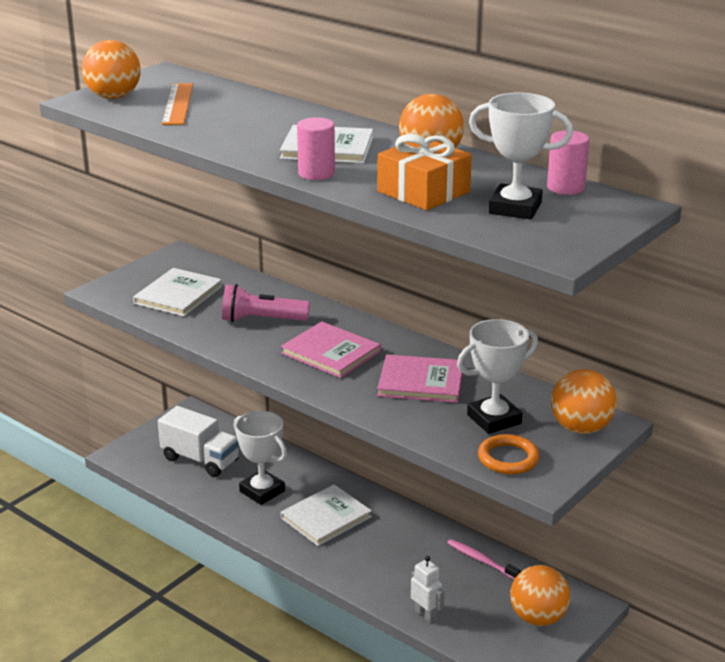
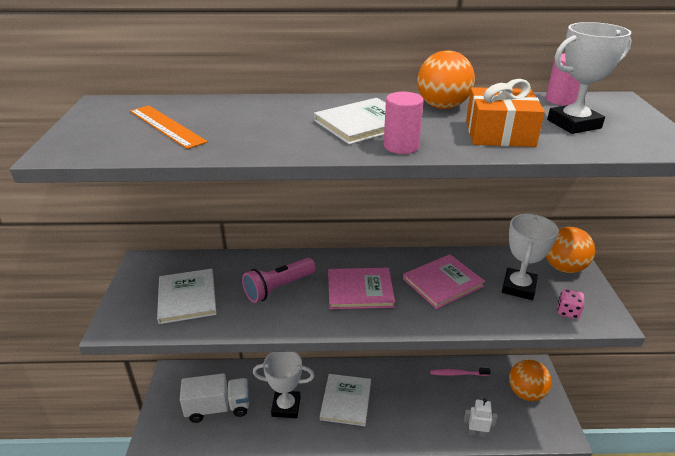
camera: 40 degrees left, 5 degrees up
(114, 97) = (90, 138): orange ball -> none
(508, 458) = (568, 312): orange ring -> pink dice

